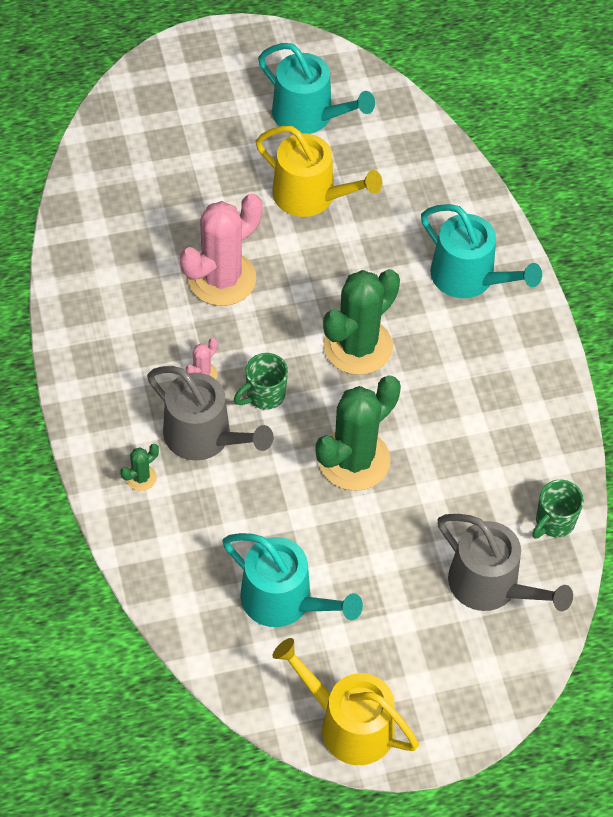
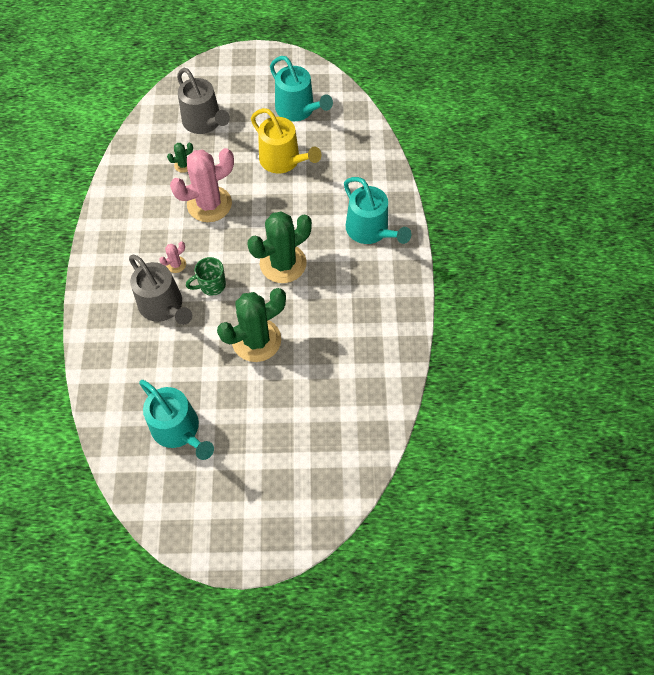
camera: 15 degrees right, 5 degrees up
(141, 478) = (114, 326): green cactus -> green cactus (183, 165)
(348, 725) = (194, 529): yellow watering can -> none
(491, 586) = (323, 447): grey watering can -> grey watering can (204, 122)
(554, 522) = (379, 410): green mug -> none

